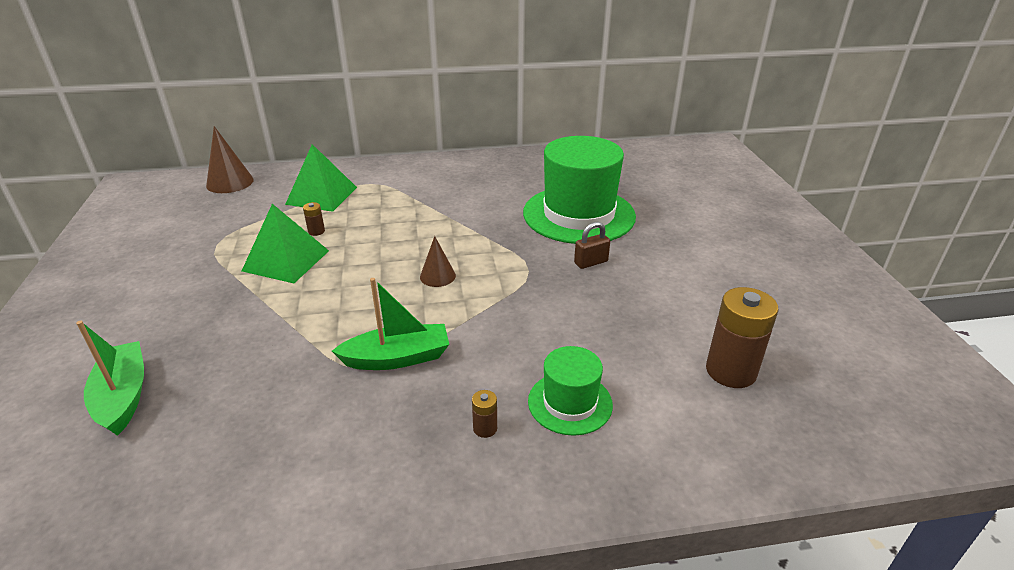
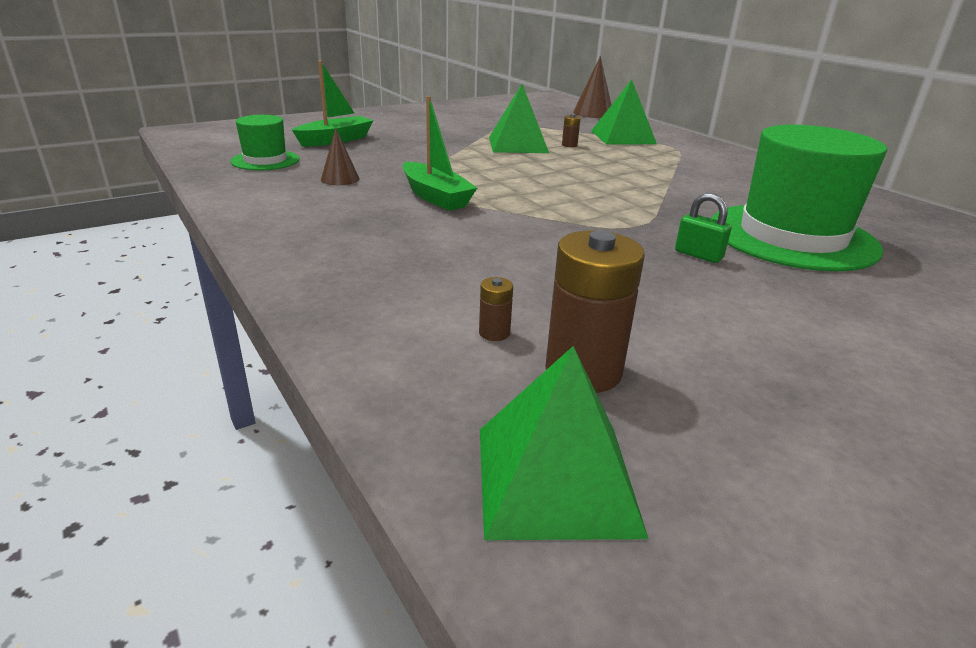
camera: 65 degrees right, 5 degrees down
(437, 276) = (566, 192): brown cone -> brown cone (340, 179)
(485, 428) = (372, 241): brown battery -> brown battery (494, 333)
(570, 403) = (434, 273): green hat -> green hat (265, 160)
(591, 262) = (698, 255): brown padlock -> green padlock
(834, 419) = (556, 479): none -> green pyramid

